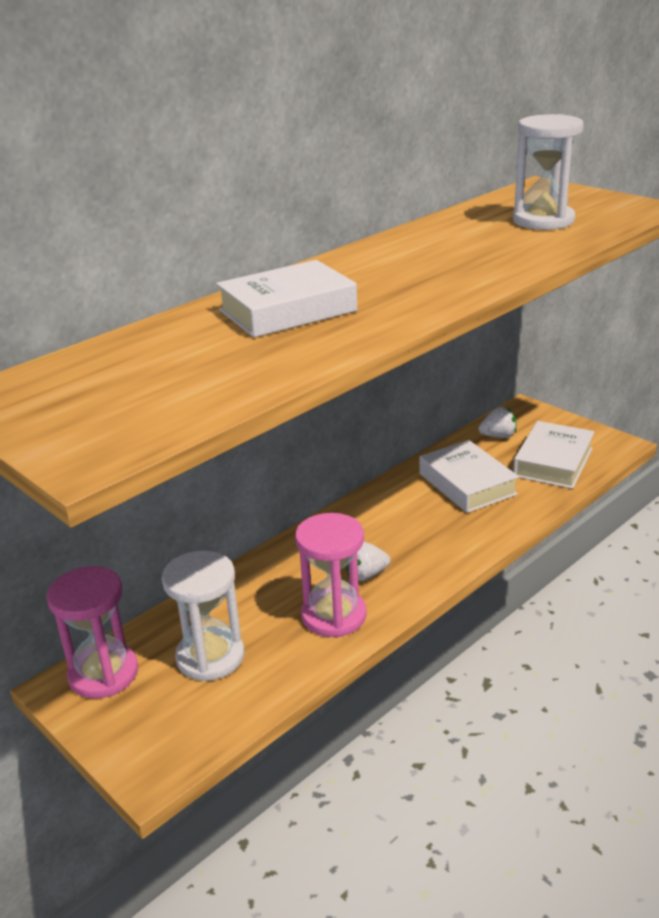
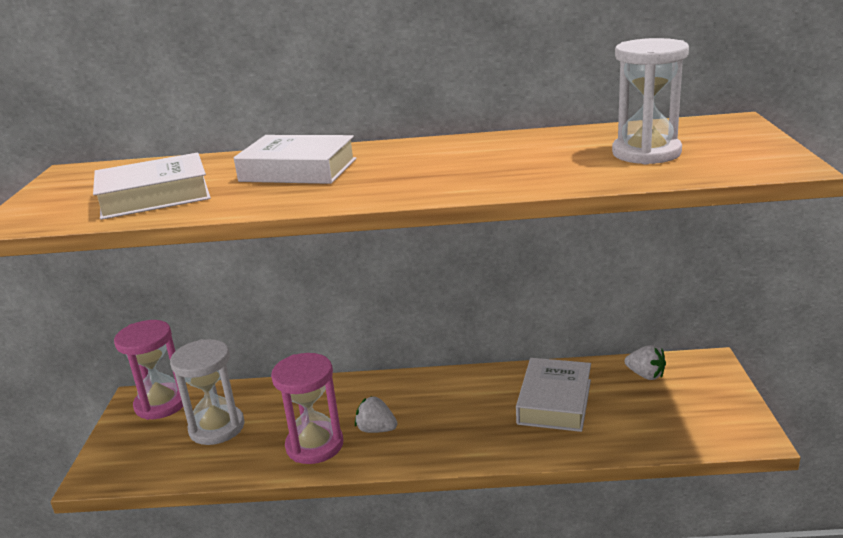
camera: 45 degrees right, 5 degrees down
(553, 462) = (659, 421): white book -> white book (154, 197)

